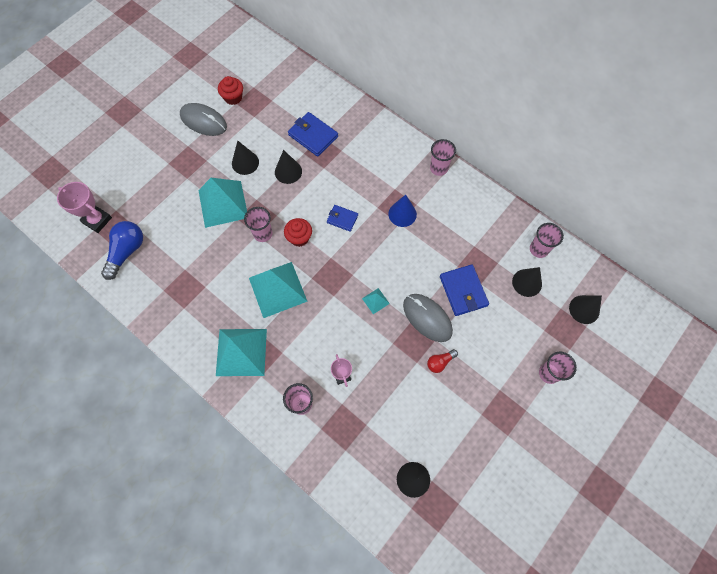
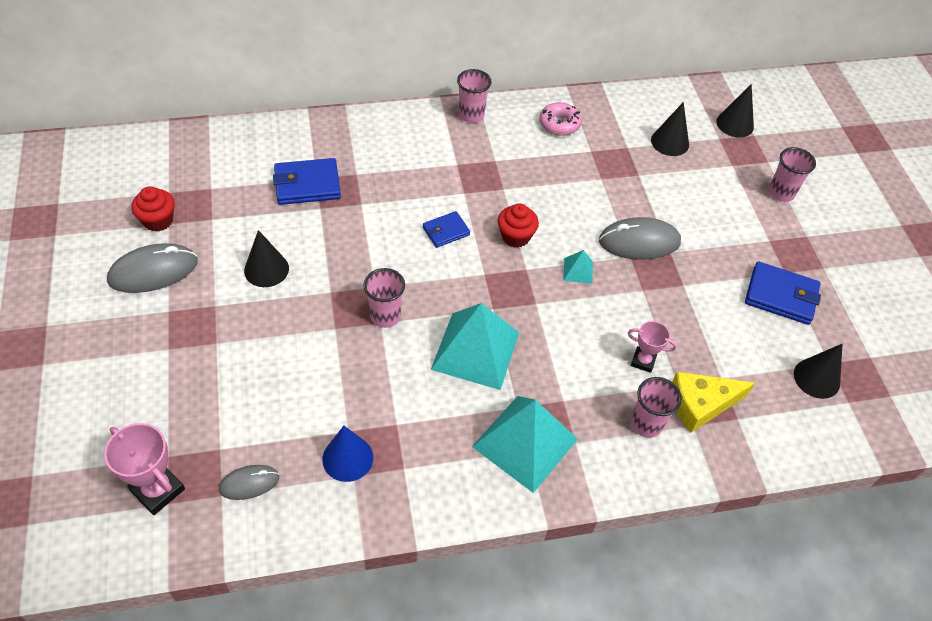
camera: 55 degrees left, 15 degrees down
(97, 220) = (157, 490): pink trophy -> pink trophy turned 60 degrees clockwise
(127, 252) = (249, 483): blue light bulb -> grey mouse
(223, 203) = (298, 328): turquoise pyramid -> none
(288, 171) = (328, 237): black cone -> none
(299, 238) = (428, 285): red cupcake -> red cupcake (515, 236)
(338, 424) = (701, 404): none -> yellow cheese
(402, 214) = (494, 179): blue cone -> blue cone (347, 458)
(440, 362) = (699, 266): red light bulb -> none
(463, 291) = (634, 193): blue wallet -> blue wallet (781, 296)
(479, 215) = (559, 124): none -> pink donut
(539, 249) = (641, 110): pink cup -> none

